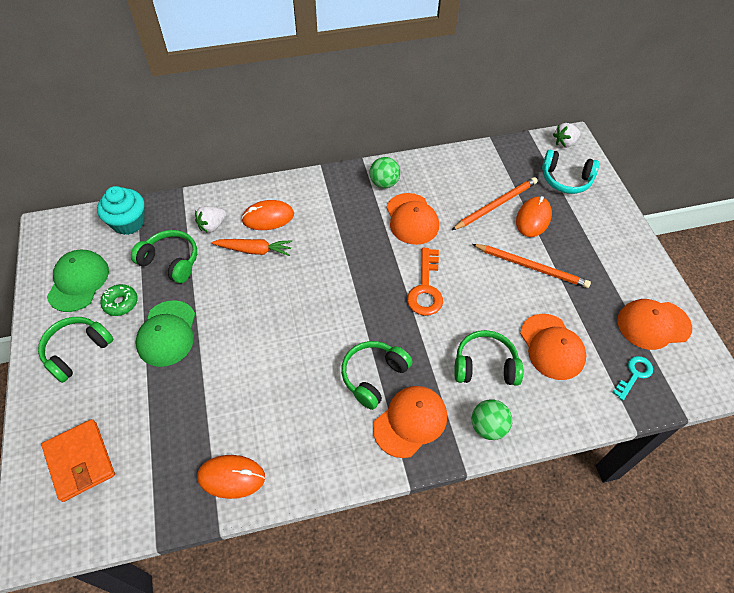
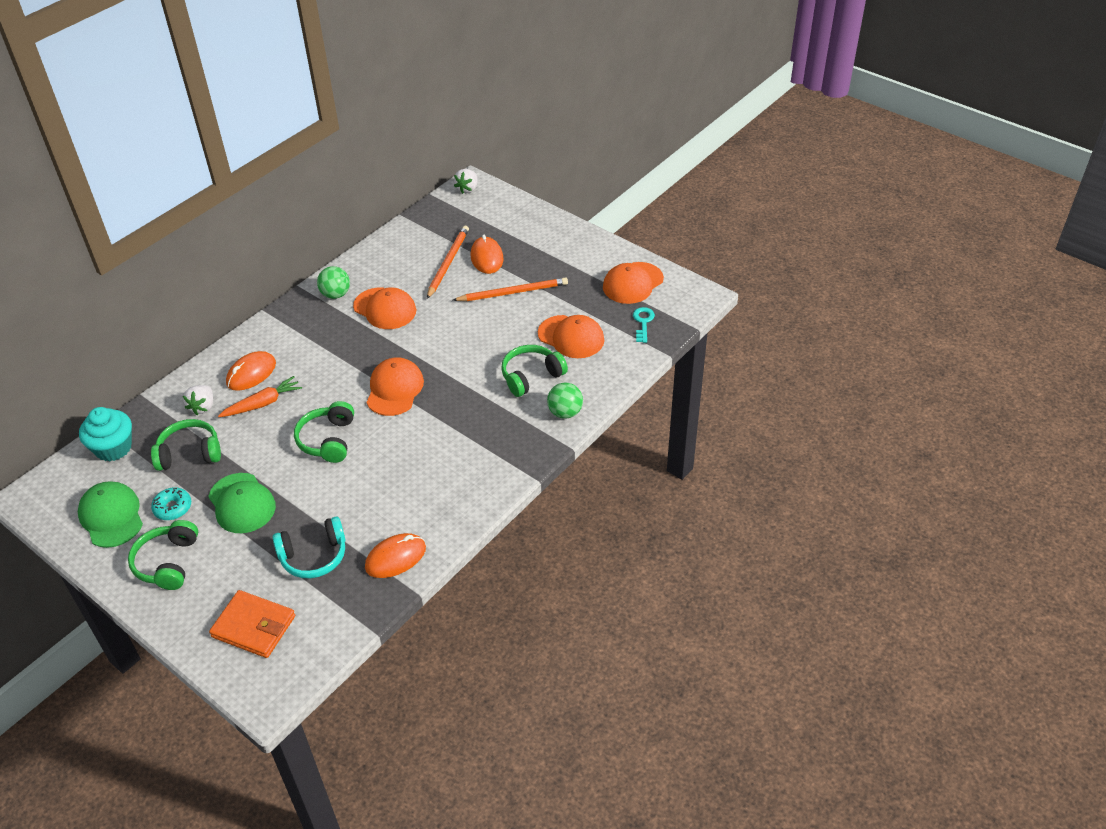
camera: 35 degrees left, 10 degrees down
(121, 303) = (173, 508): green donut -> turquoise donut
(373, 376) = (450, 431): green headphones -> green headphones (328, 440)
(410, 421) = (505, 442): orange cap -> orange cap (394, 389)
(425, 288) = (440, 351): orange key -> none
(566, 179) = (490, 216): turquoise headphones -> turquoise headphones (314, 556)

